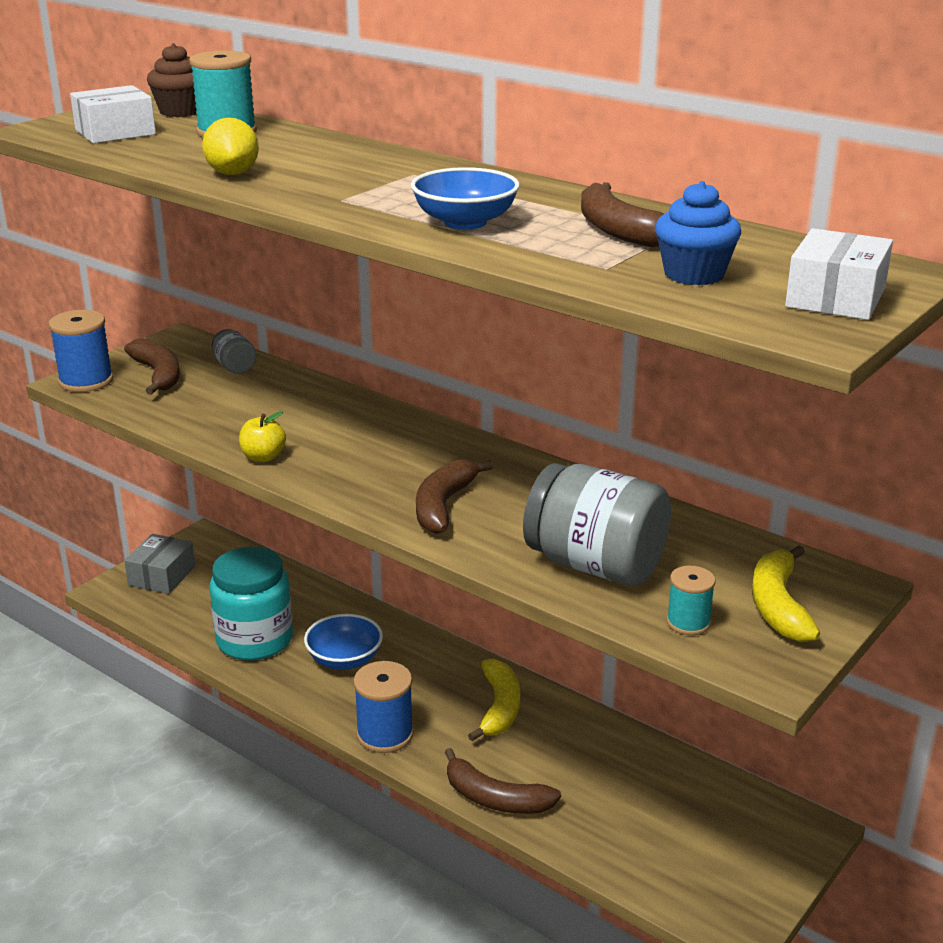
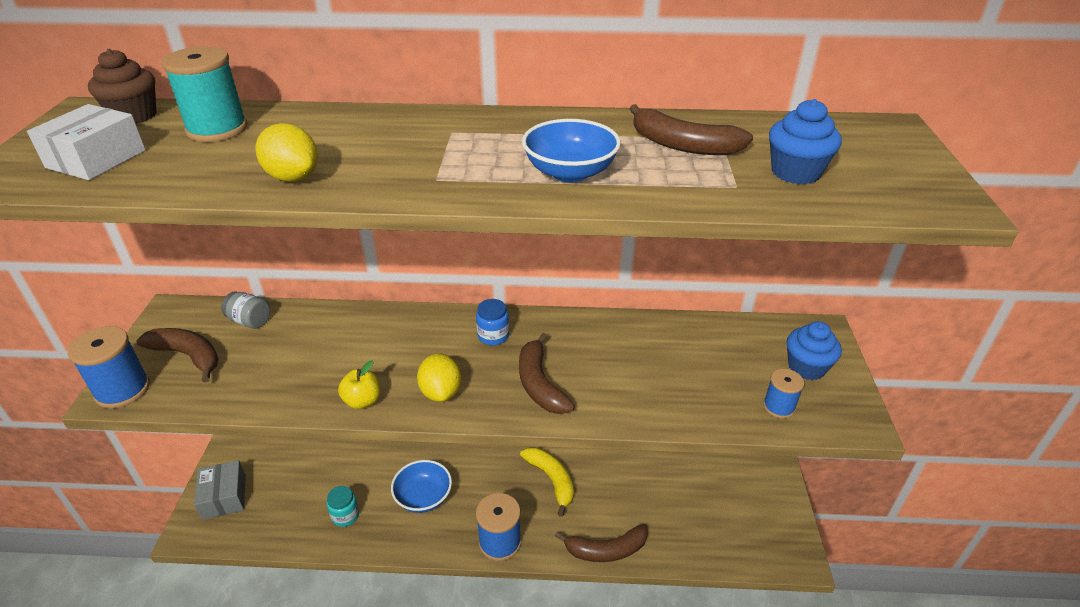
camera: 35 degrees left, 10 degrees up
(254, 640) = (345, 515): turquoise jar -> turquoise jar, size x0.45
(340, 476) = (441, 392): none -> yellow lemon
(445, 453) = (493, 336): none -> blue jar
(595, 565) = (682, 387): grey jar -> none
(688, 622) = (778, 407): turquoise spool -> blue spool
(778, 606) = (806, 367): yellow banana -> blue cupcake
(835, 298) = (901, 164): white box -> none

